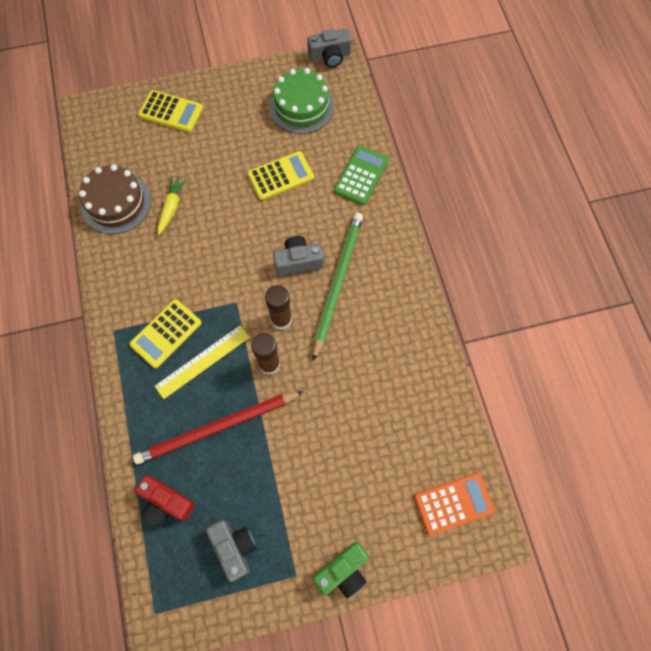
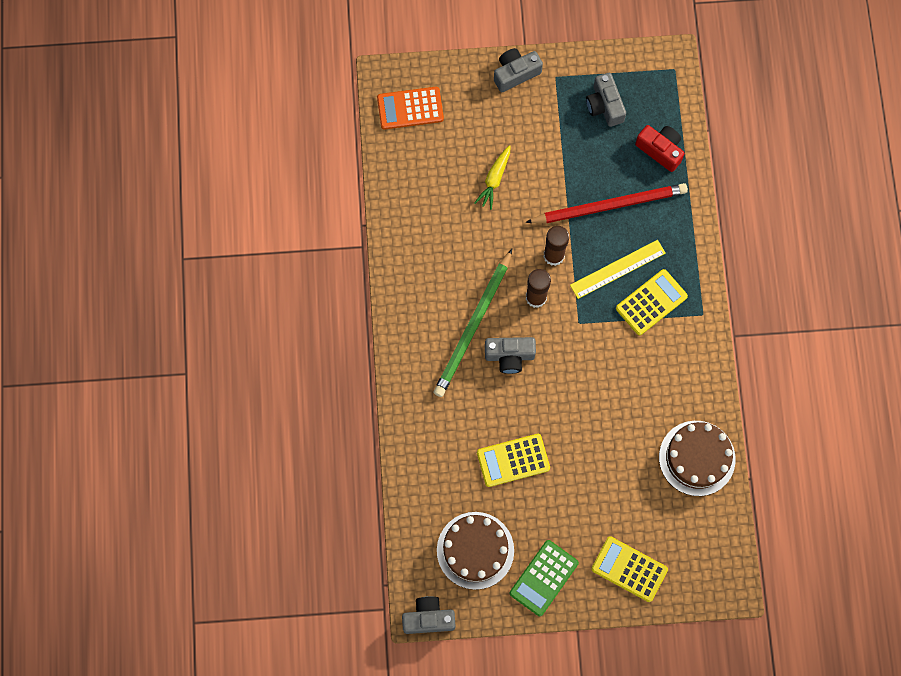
camera: 170 degrees left, 5 degrees up
(172, 207) = (636, 442): yellow carrot -> yellow carrot (494, 179)
(301, 106) = (475, 550): green cake -> brown cake
(343, 571) = (515, 73): green camera -> grey camera
(361, 176) = (424, 445): green calculator -> green calculator (543, 578)

